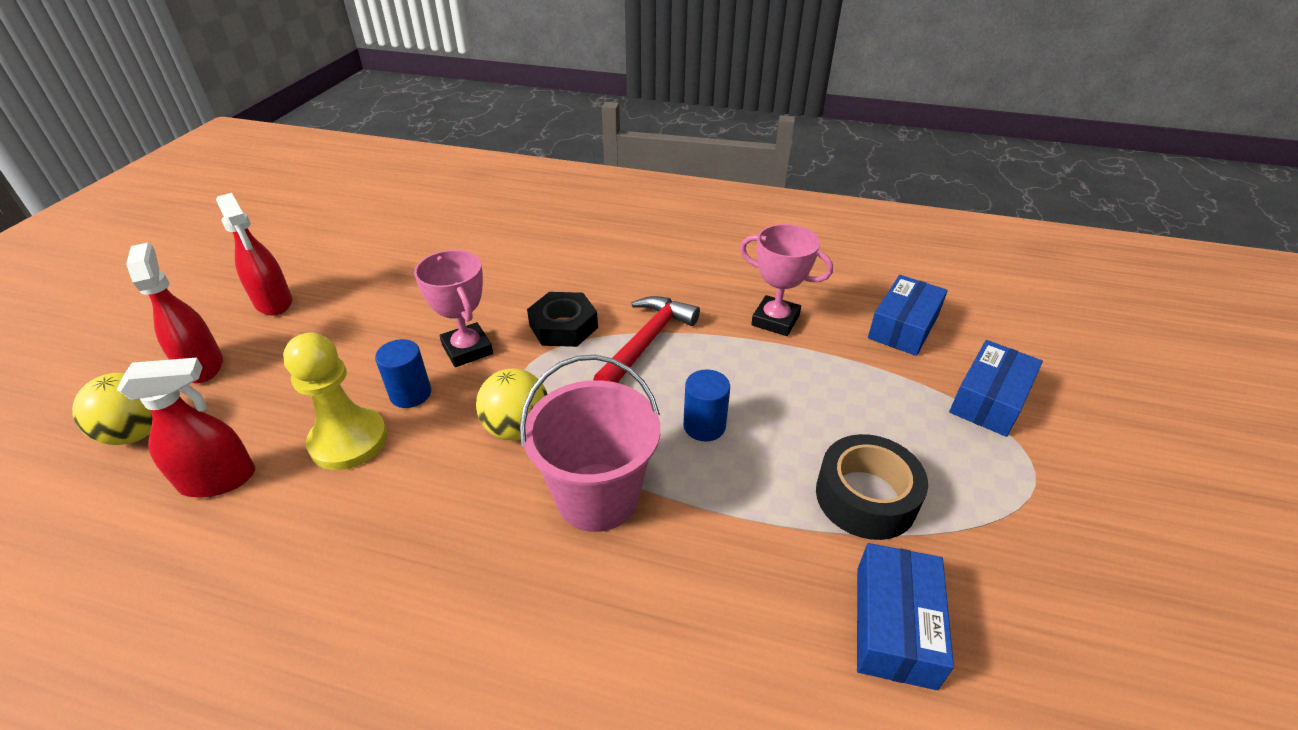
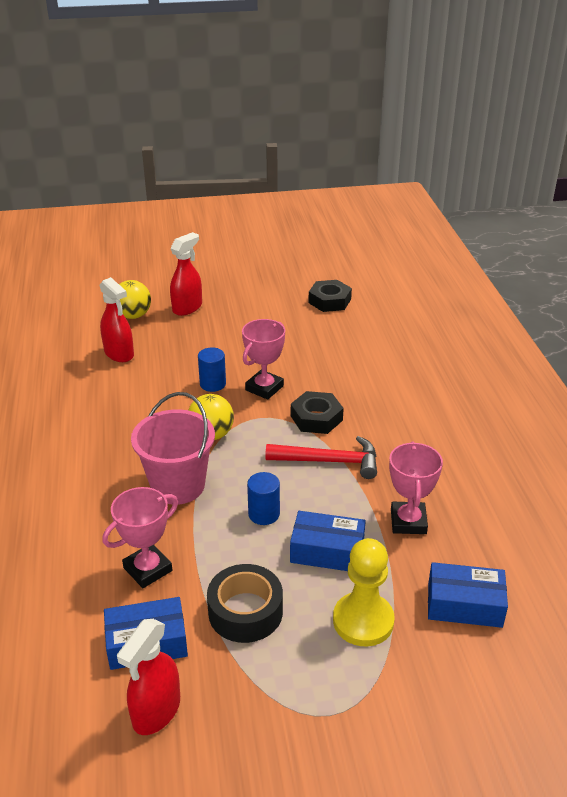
camera: 65 degrees right, 5 degrees down
(274, 302) = (251, 302): red spray bottle -> red spray bottle (156, 711)
(349, 441) = (166, 380): yellow pawn -> yellow pawn (363, 621)
(356, 244) = (329, 301): none -> black nut
(751, 583) = (148, 569): none -> pink trophy
(989, 399) = (403, 677): blue box -> blue box (327, 551)

